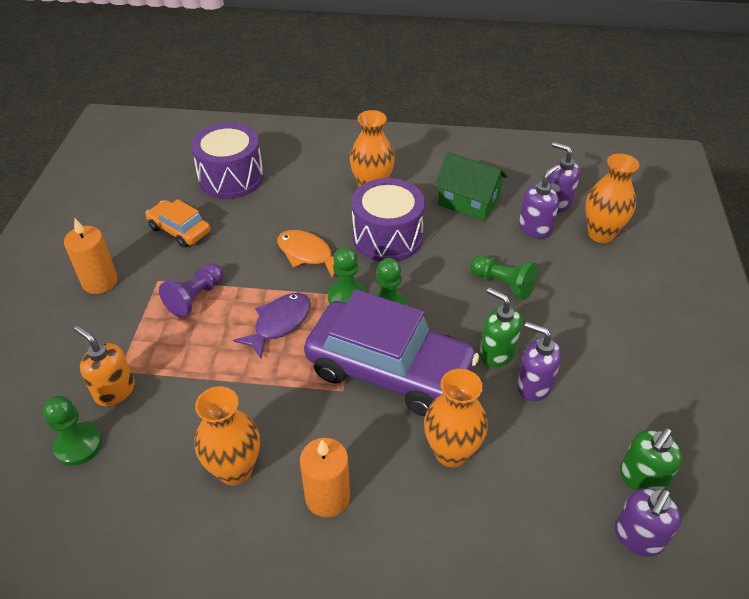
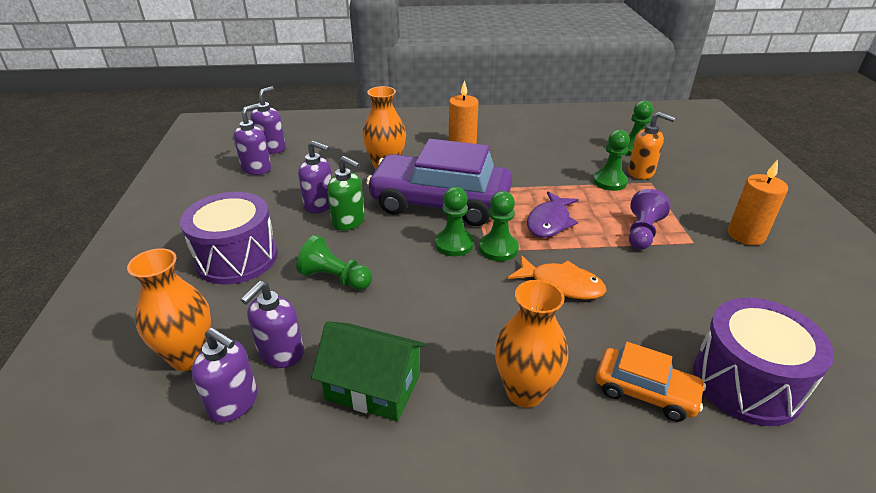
camera: 170 degrees right, 10 degrees down
(168, 378) = (609, 182): none -> green pawn
(179, 230) = (730, 294): orange car -> orange car (645, 391)
(235, 470) = (525, 149): orange vase -> none
(387, 237) = (477, 316): purple drum -> purple drum (236, 258)
(641, 479) = (256, 168): green soap dispenser -> purple soap dispenser

